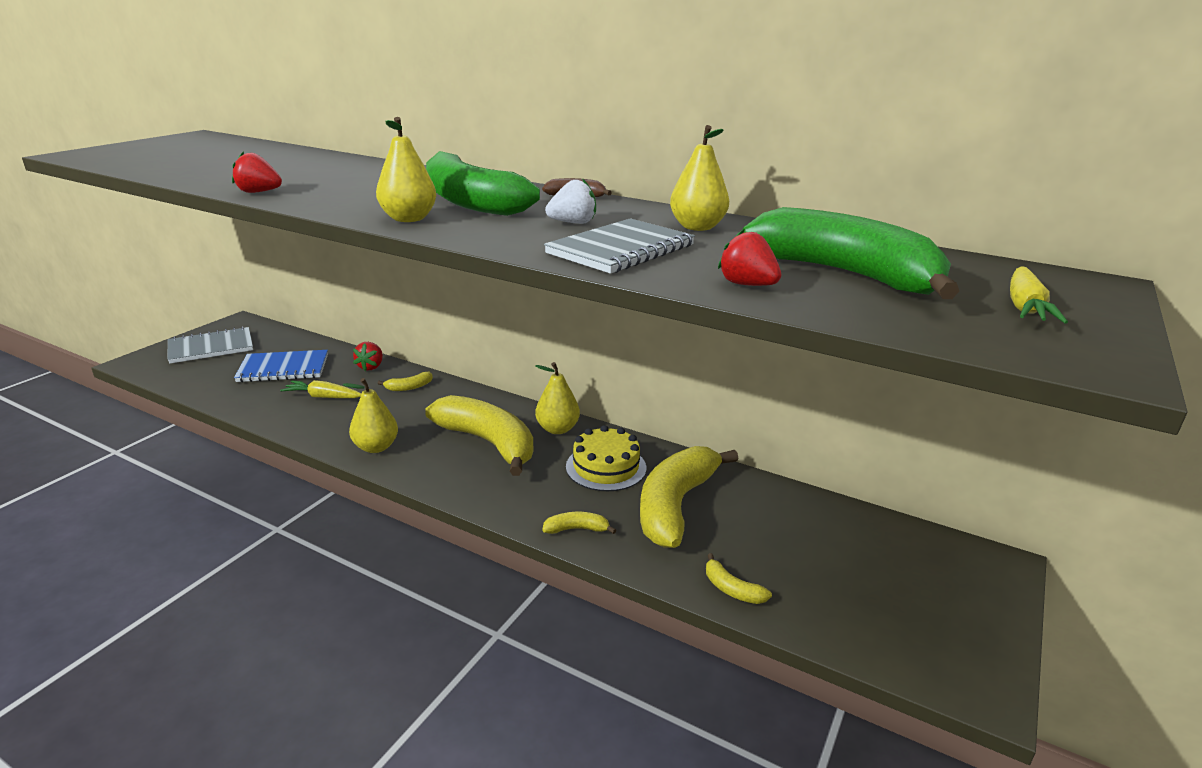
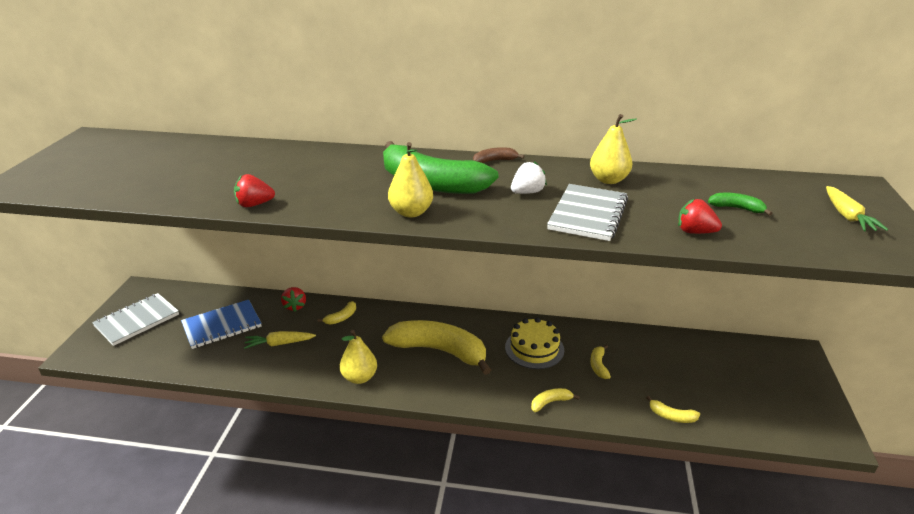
camera: 20 degrees left, 5 degrees up
(557, 429) = (479, 326): yellow pear -> none
(675, 505) = (598, 365): yellow banana -> yellow banana, size x0.41
(847, 274) = (736, 208): green banana -> green banana, size x0.41

